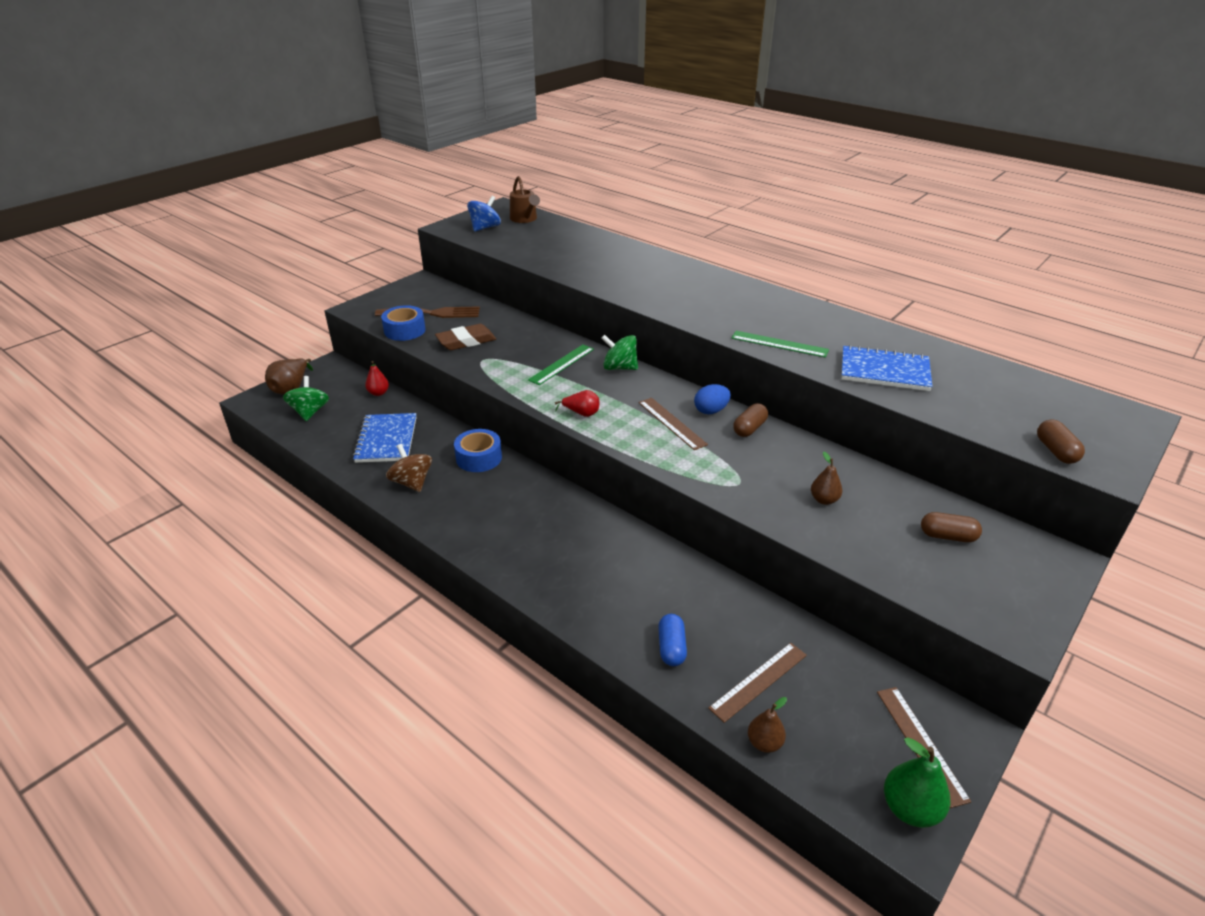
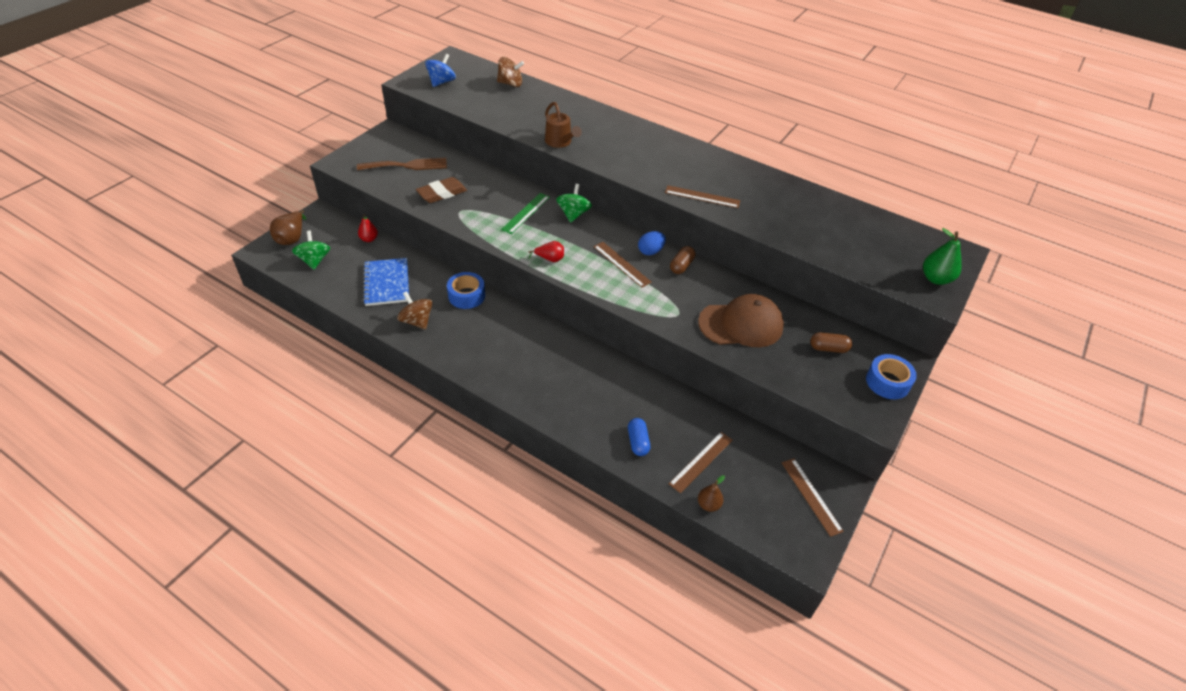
camera: 10 degrees left, 10 degrees up
(404, 330) = (386, 184): blue tape -> blue tape (887, 382)
(525, 219) = (474, 72): brown watering can -> brown watering can (560, 142)
(563, 230) = (510, 84): none -> brown spinning top
(619, 367) = (573, 214): green spinning top -> green spinning top turned 90 degrees clockwise
(779, 344) = (702, 196): green ruler -> brown ruler
(824, 500) = (741, 324): brown pear -> brown cap
(884, 371) = (782, 219): blue notebook -> none
(910, 808) = (805, 539): green pear -> green pear (935, 279)
(1055, 451) = (903, 283): brown capsule -> none

